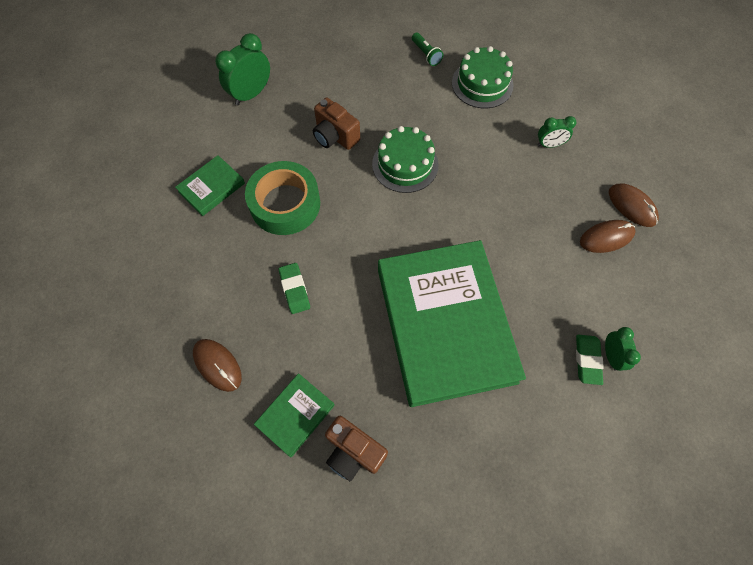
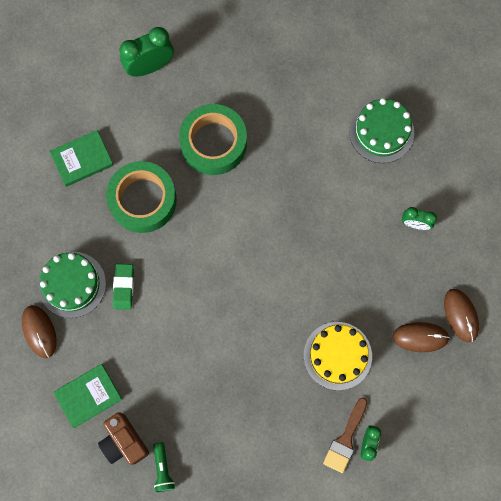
camera: 20 degrees right, 10 degrees up
(335, 136) = (213, 143): brown camera -> green tape
(405, 164) = (268, 197): green cake -> green cake (72, 284)
(426, 54) = (340, 76): green flashlight -> green flashlight (163, 469)
(445, 324) = (239, 364): green book -> none
(538, 281) = (337, 355): none -> yellow cake
(587, 360) = (345, 439): green eraser -> brown brush

